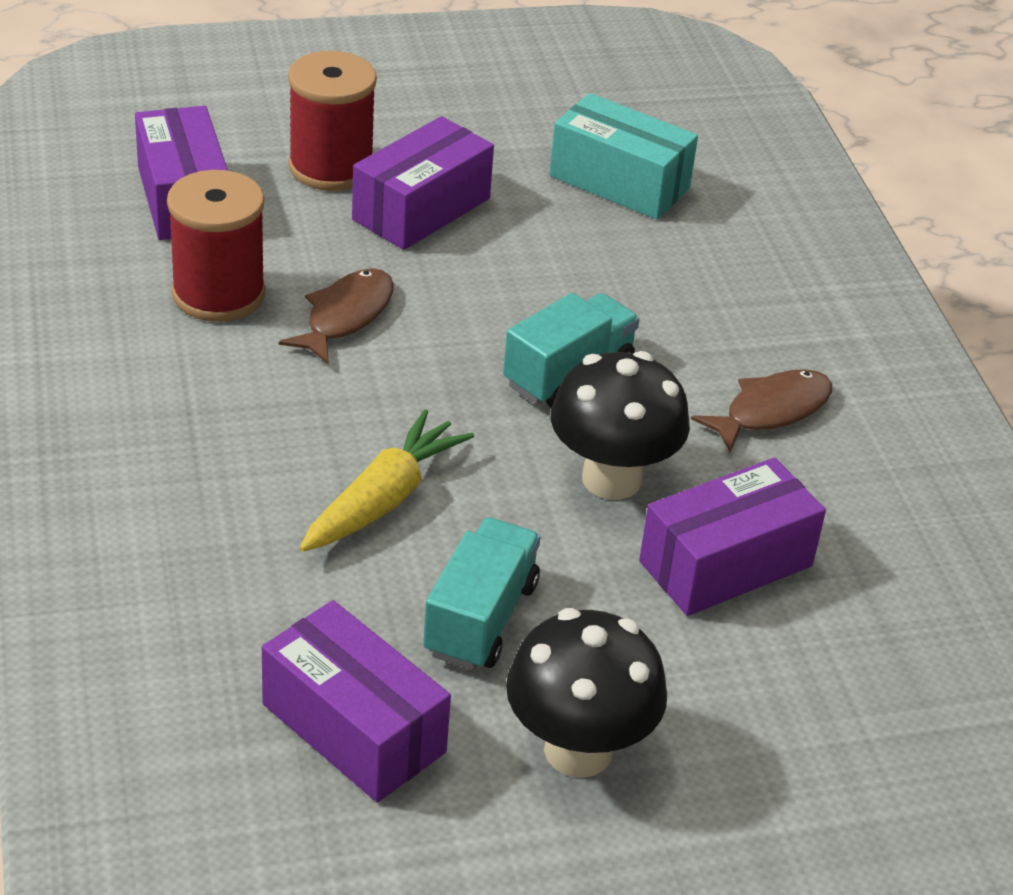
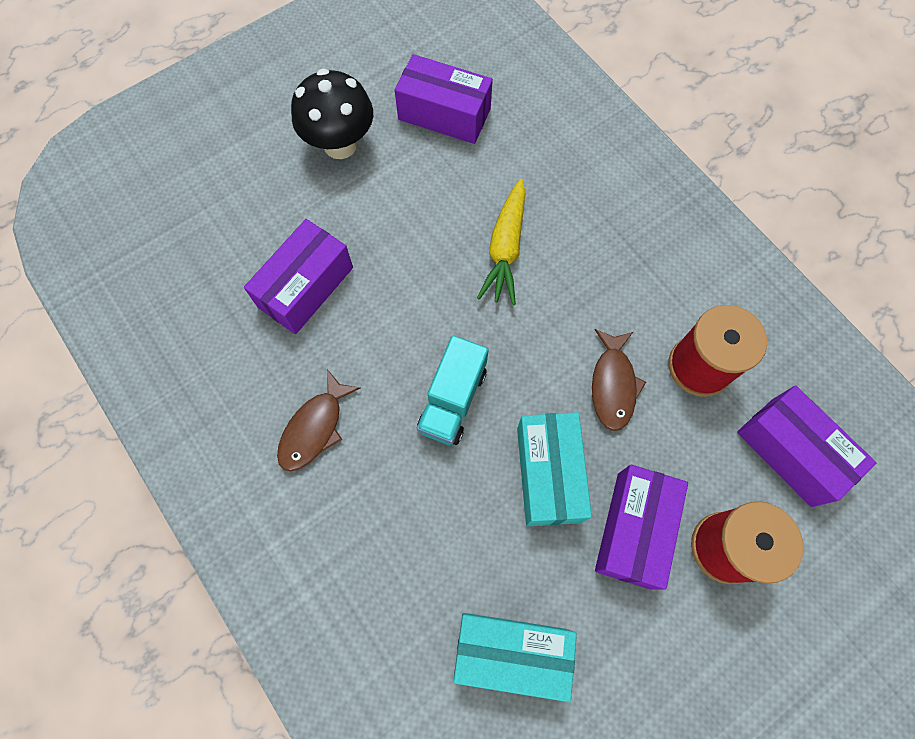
camera: 160 degrees right, 30 degrees up
(480, 619) = (417, 195): turquoise truck -> none
(488, 276) = (548, 474): none -> turquoise box
(611, 479) = (390, 321): black mushroom -> none

